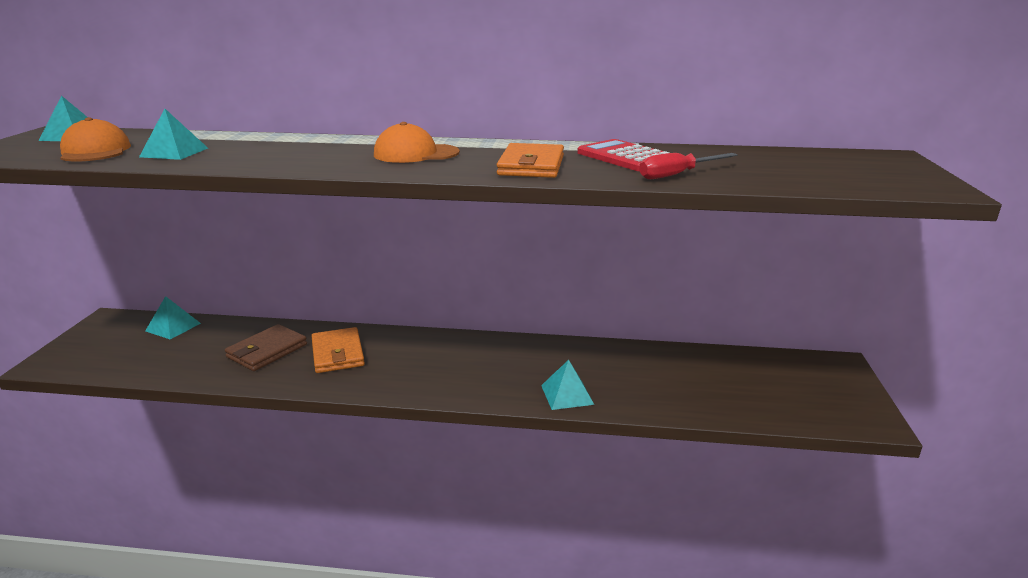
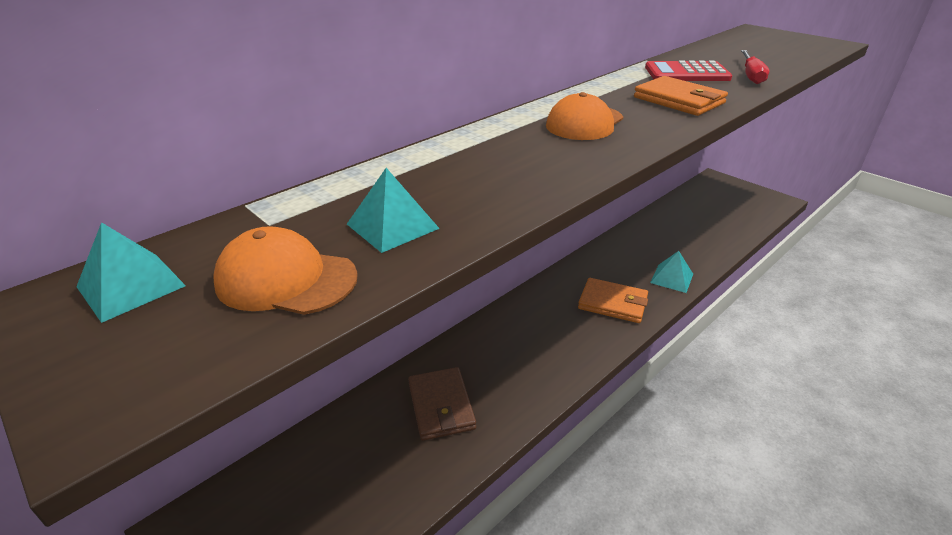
camera: 50 degrees left, 10 degrees up
(173, 327) = (291, 466): turquoise pyramid -> none
(338, 353) = (498, 361): orange wallet -> orange wallet (613, 303)

